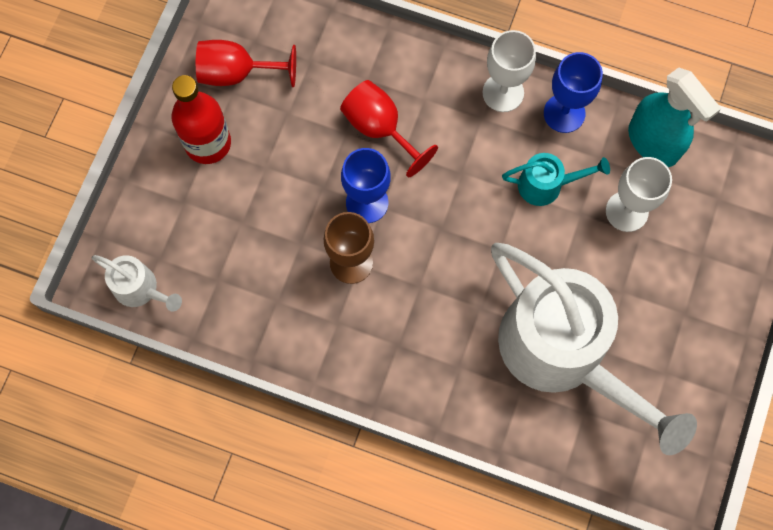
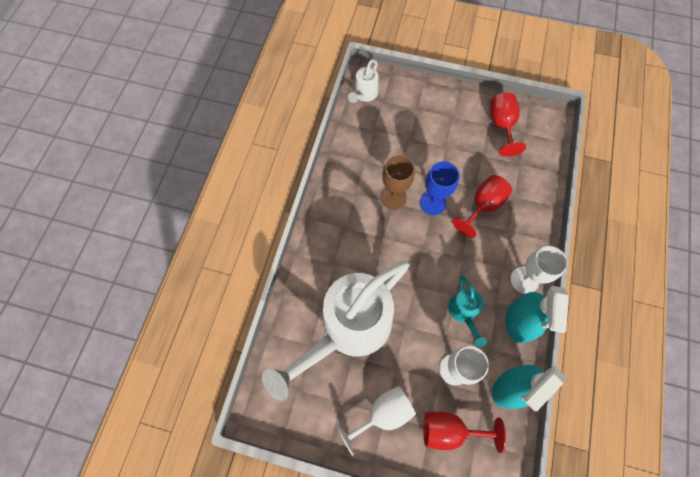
camera: 85 degrees right, 5 degrees down
(208, 143) = (454, 116): red bottle -> none
(564, 113) = (518, 322): blue goblet -> turquoise spray bottle
(684, 316) = (382, 414): none -> white goblet
(706, 229) = (450, 430): none -> red goblet

